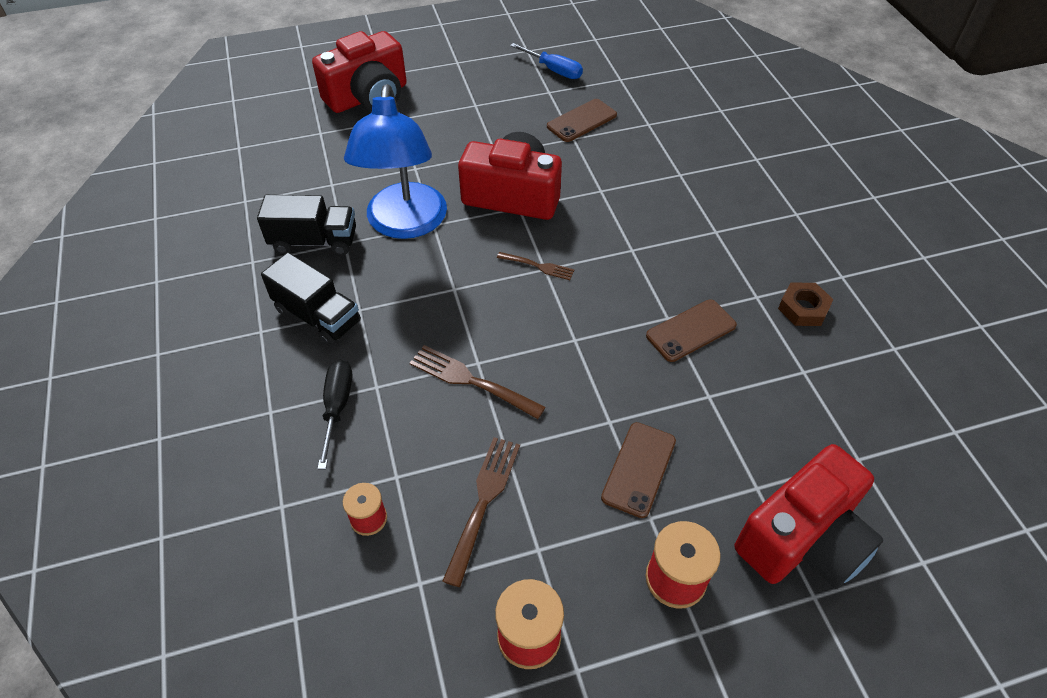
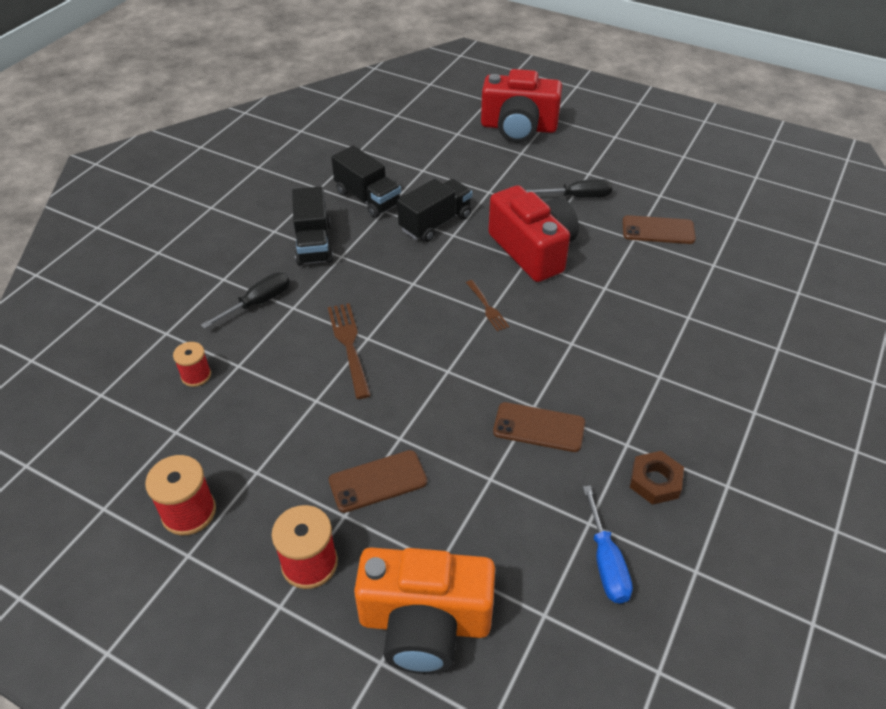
camera: 45 degrees right, 5 degrees down
(405, 224) = (435, 223): blue lamp -> black truck
(483, 503) = (262, 420): brown fork -> none
(491, 129) = (577, 197): none -> black screwdriver
(553, 70) = (685, 181): blue screwdriver -> blue screwdriver (606, 561)
(803, 539) = (425, 622): red camera -> orange camera

